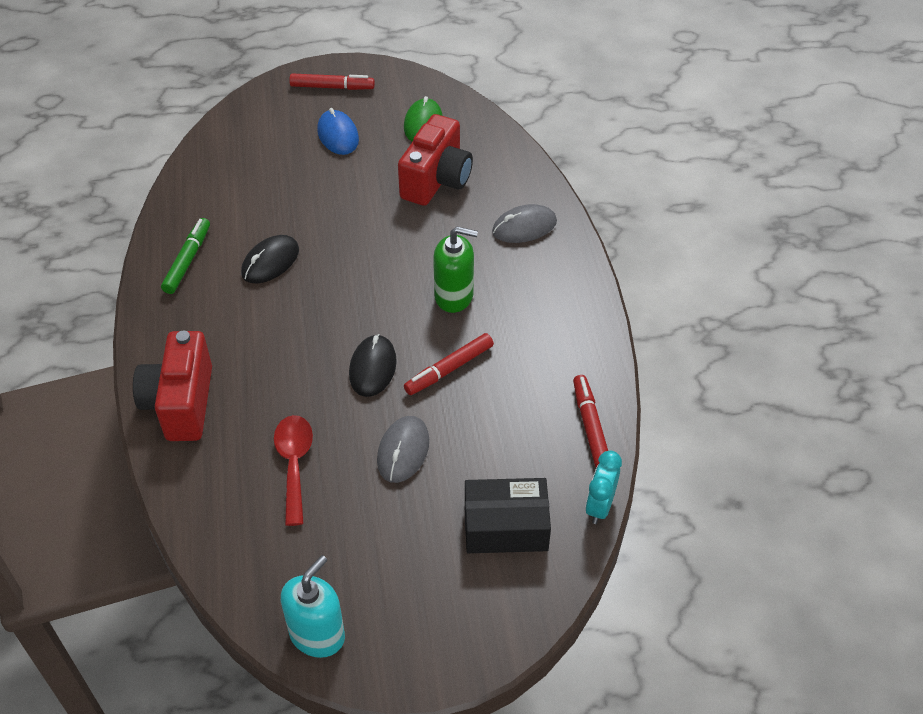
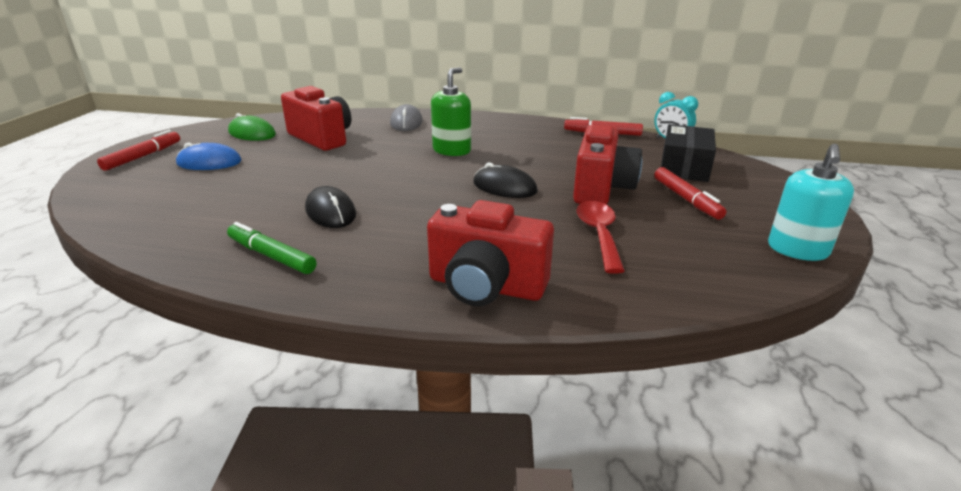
camera: 70 degrees left, 20 degrees down
(294, 464) = (599, 234): red spoon -> red spoon turned 75 degrees clockwise
(317, 634) = (797, 250): turquoise soap dispenser -> turquoise soap dispenser turned 120 degrees counterclockwise
(403, 451) = (601, 189): grey mouse -> red camera
(449, 369) = (525, 162): red marker -> red marker (686, 199)

